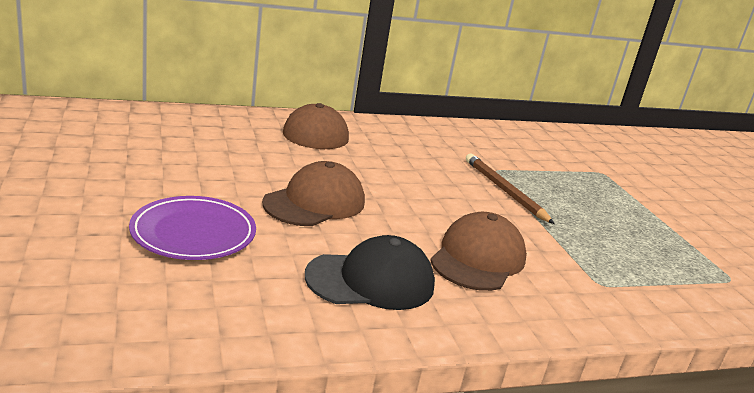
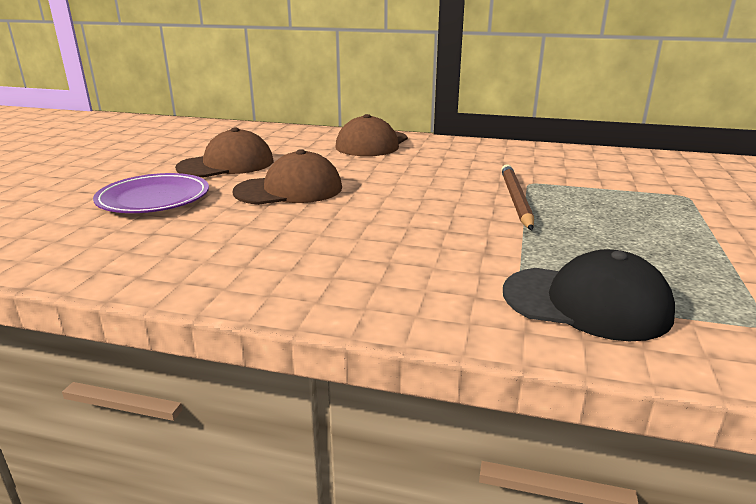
camera: 35 degrees right, 0 degrees up
(371, 281) = (248, 249): black cap -> black cap (586, 303)
(478, 258) = (392, 249): brown cap -> brown cap (226, 164)

